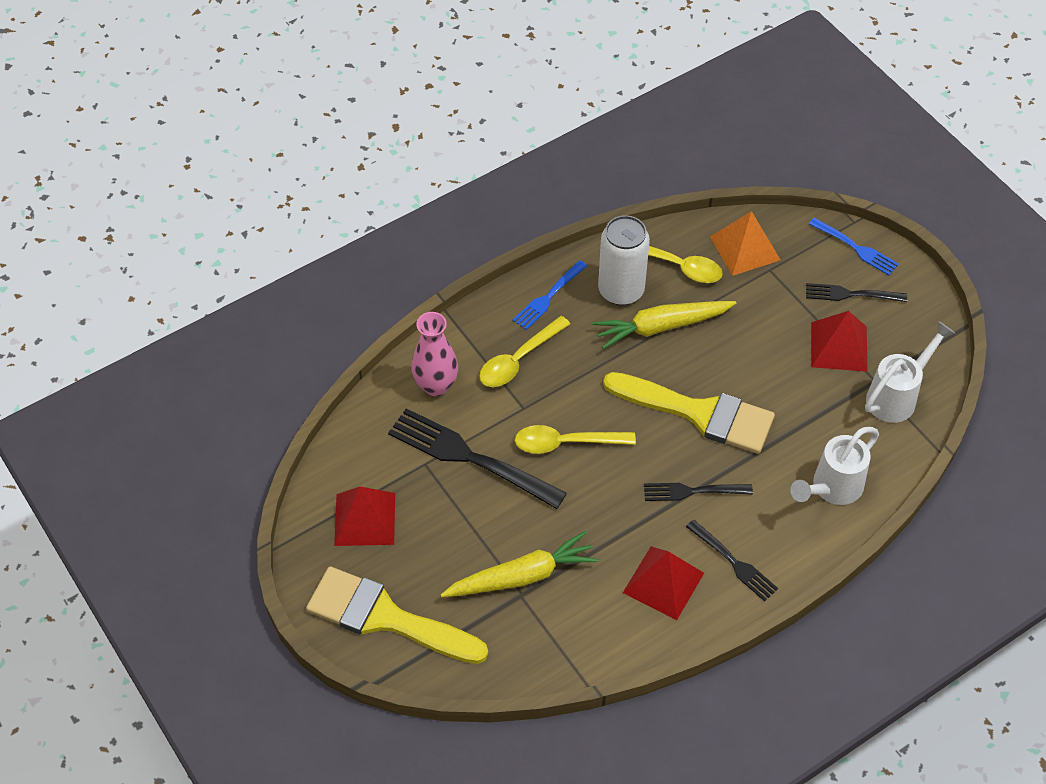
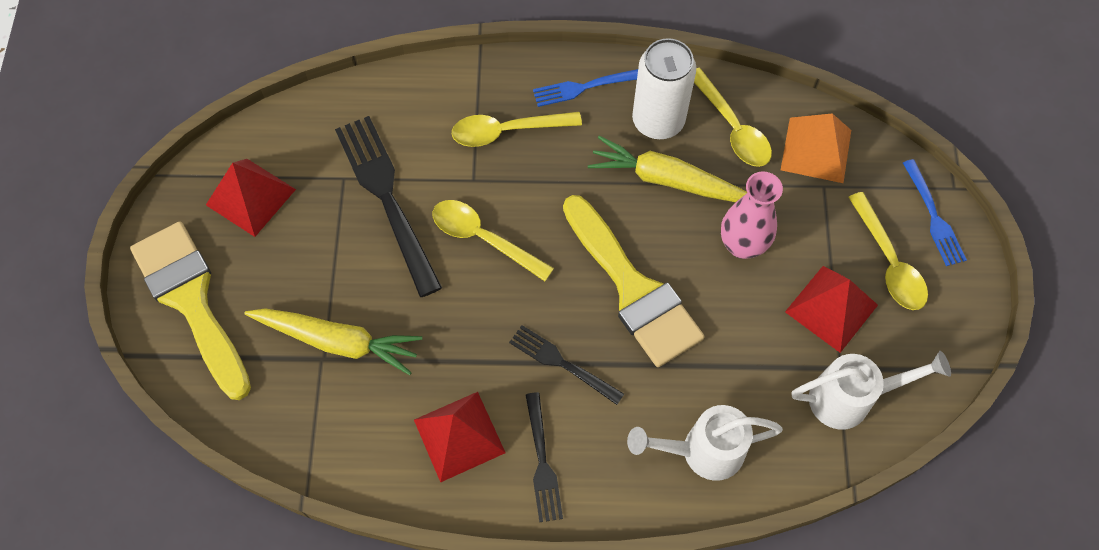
camera: 35 degrees right, 10 degrees up
(436, 385) = (414, 111): pink vase -> pink vase (742, 245)
(851, 294) = (888, 262): black fork -> yellow spoon

